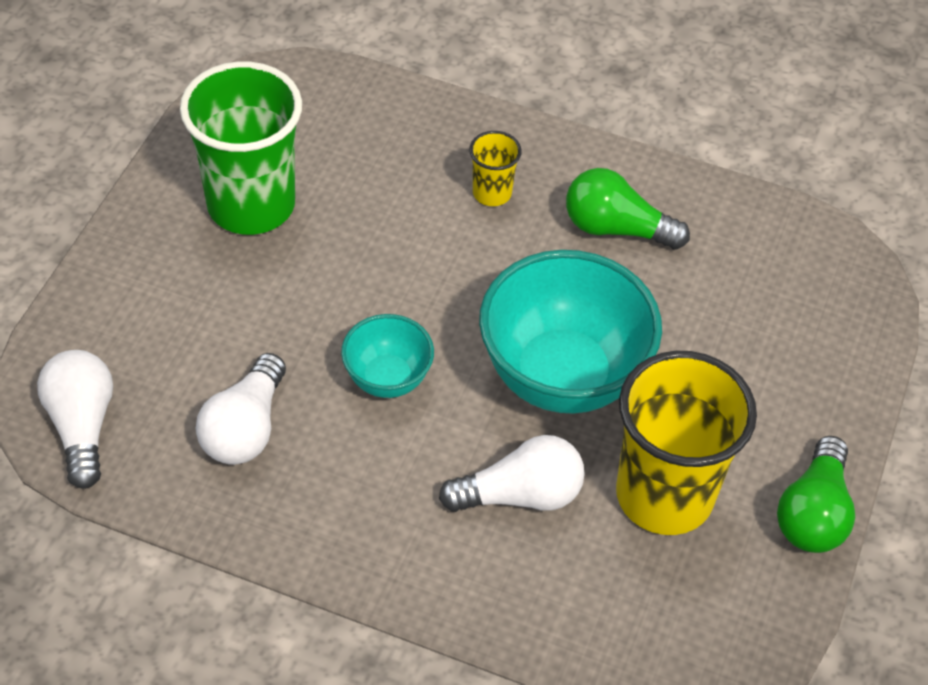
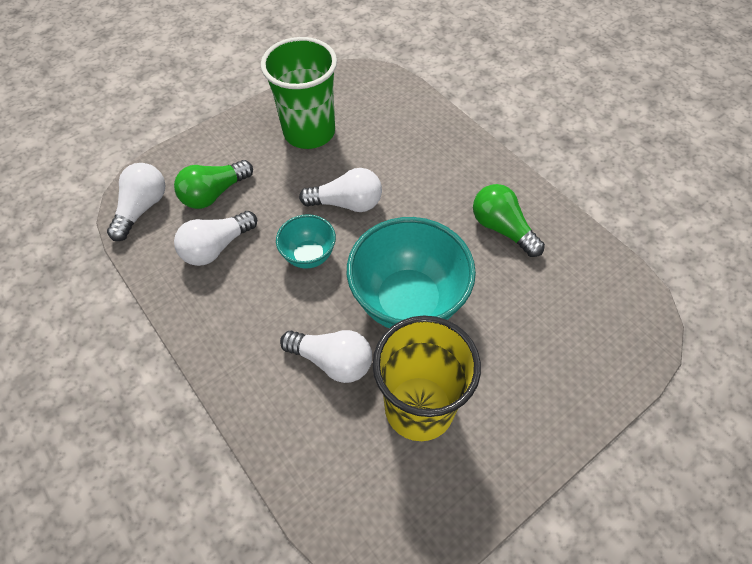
camera: 35 degrees right, 5 degrees up
(386, 284) = (347, 203): none -> white light bulb
(492, 193) = (442, 178): yellow cup -> none
(813, 513) = (510, 473): green light bulb -> green light bulb (214, 194)

